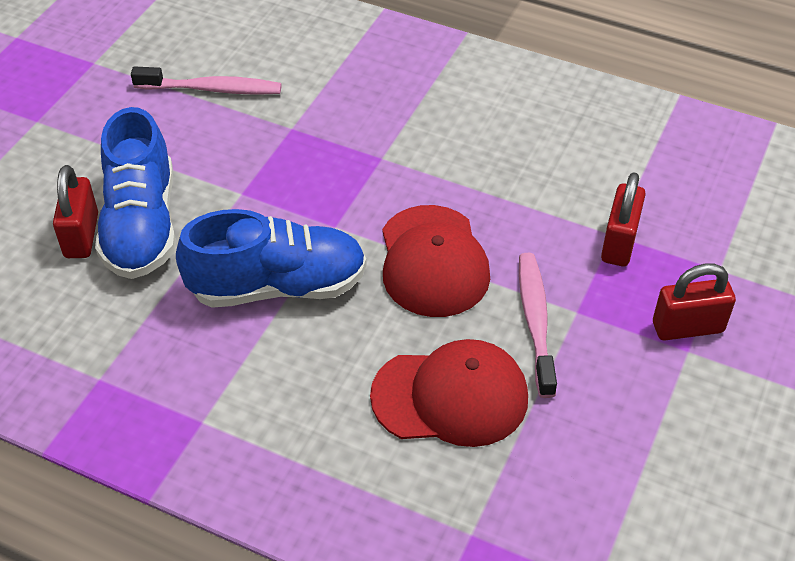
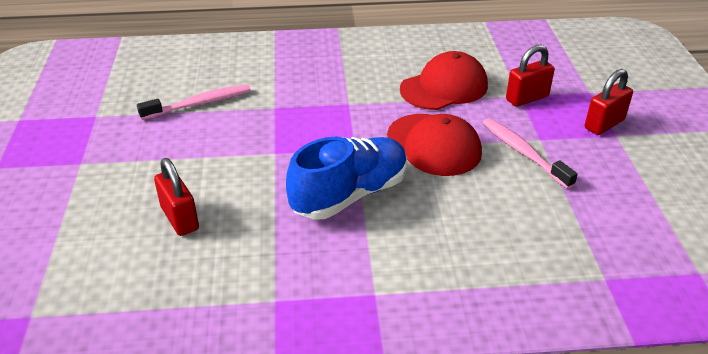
camera: 30 degrees left, 10 degrees down
(141, 225) = (220, 196): blue shoe -> none
(450, 397) = (516, 211): red cap -> red cap (444, 87)
(619, 243) = (527, 98): red padlock -> red padlock turned 75 degrees clockwise

